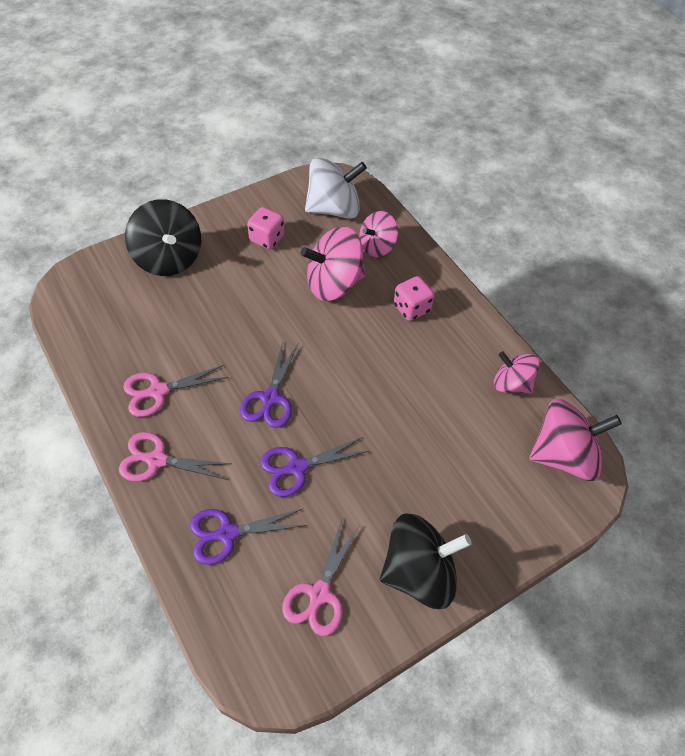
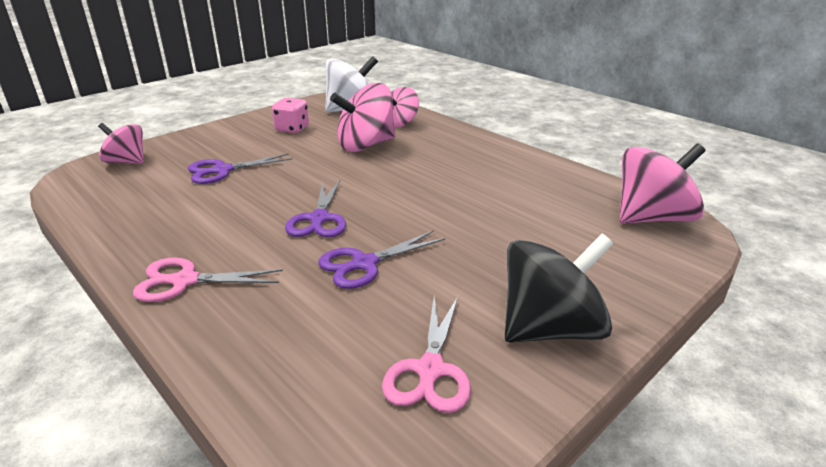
camera: 10 degrees left, 25 degrees down
(158, 391) = (184, 229): pink scissors -> none
(169, 258) = (192, 148): black spinning top -> none
(227, 534) = (287, 332): purple scissors -> purple scissors (222, 170)
(411, 308) = (447, 150): pink dice -> none
(511, 384) = (569, 181): pink spinning top -> pink spinning top (127, 162)

